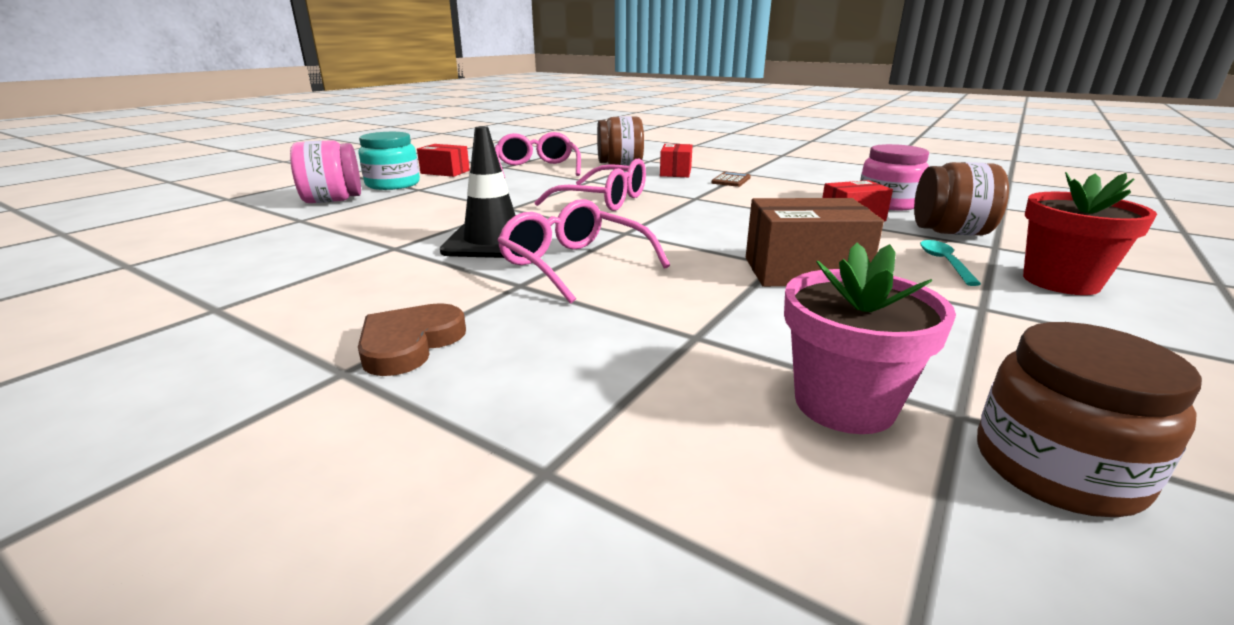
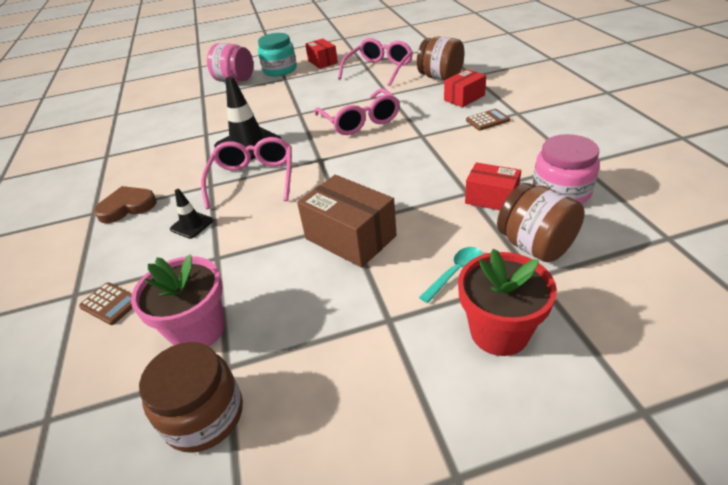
camera: 45 degrees right, 15 degrees up
(581, 323) = (192, 225): none -> black traffic cone
(646, 447) = (110, 304): none -> brown calculator

